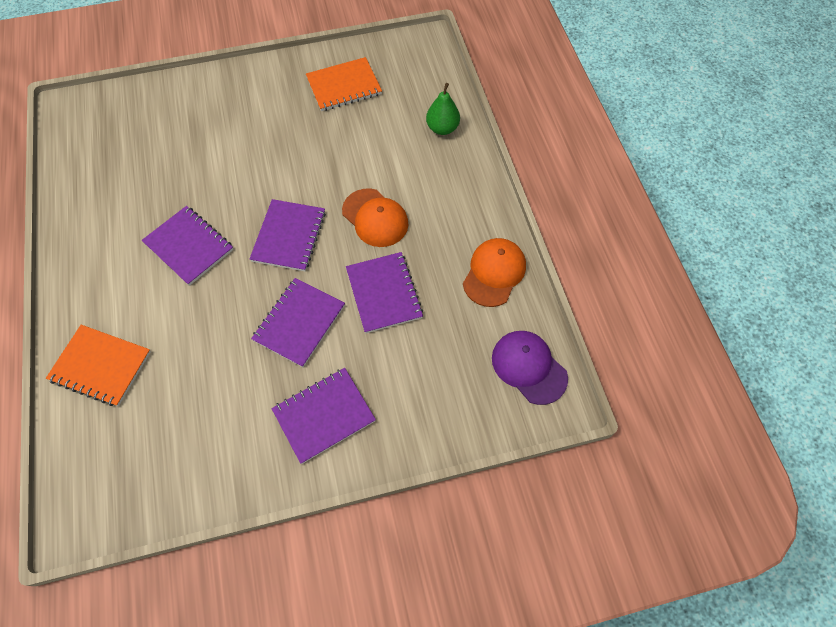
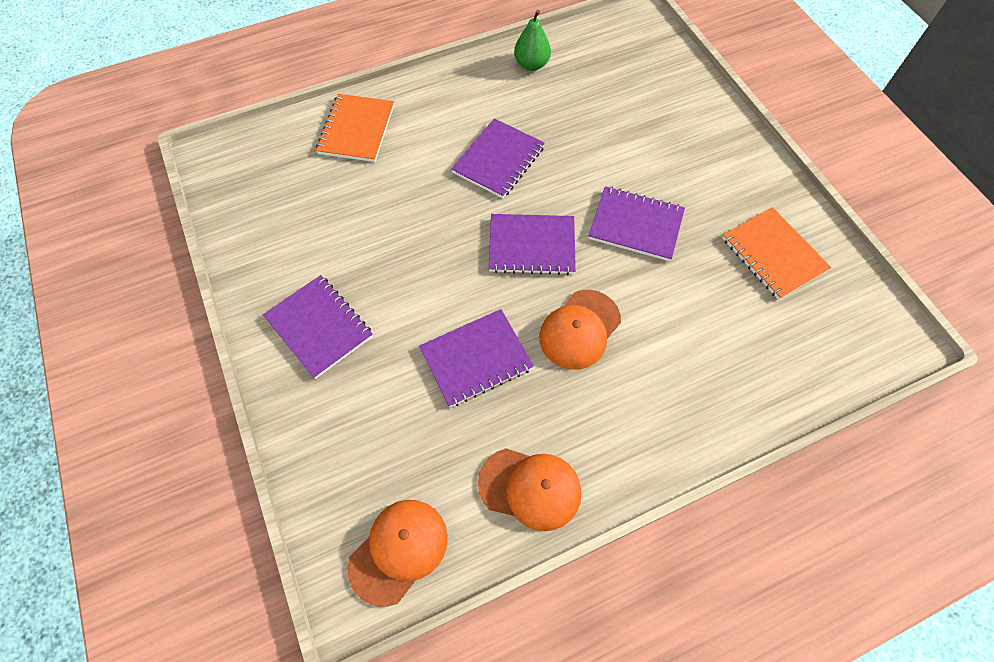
camera: 80 degrees right, 0 degrees up
(299, 323) = (424, 280): purple notebook -> purple notebook (636, 225)
(442, 128) = (749, 386): green pear -> green pear (531, 64)
(529, 367) = (399, 551): purple cap -> orange cap

